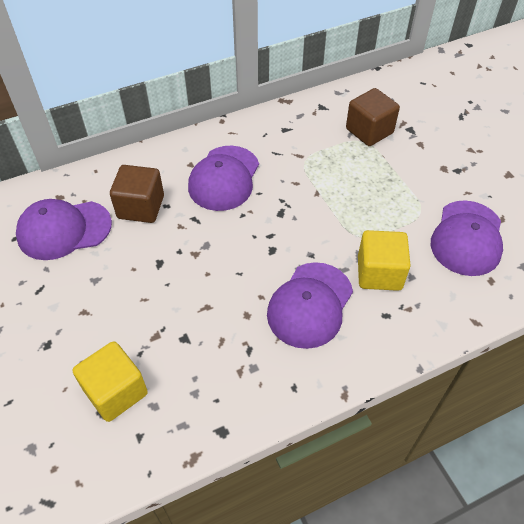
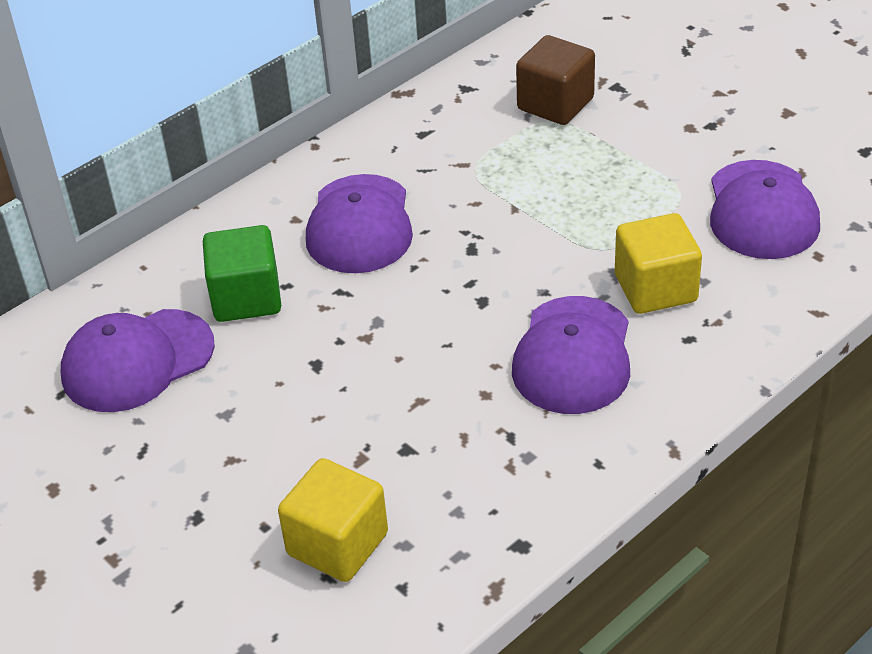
camera: 15 degrees left, 10 degrees down
(141, 207) = (246, 298): brown cube -> green cube

